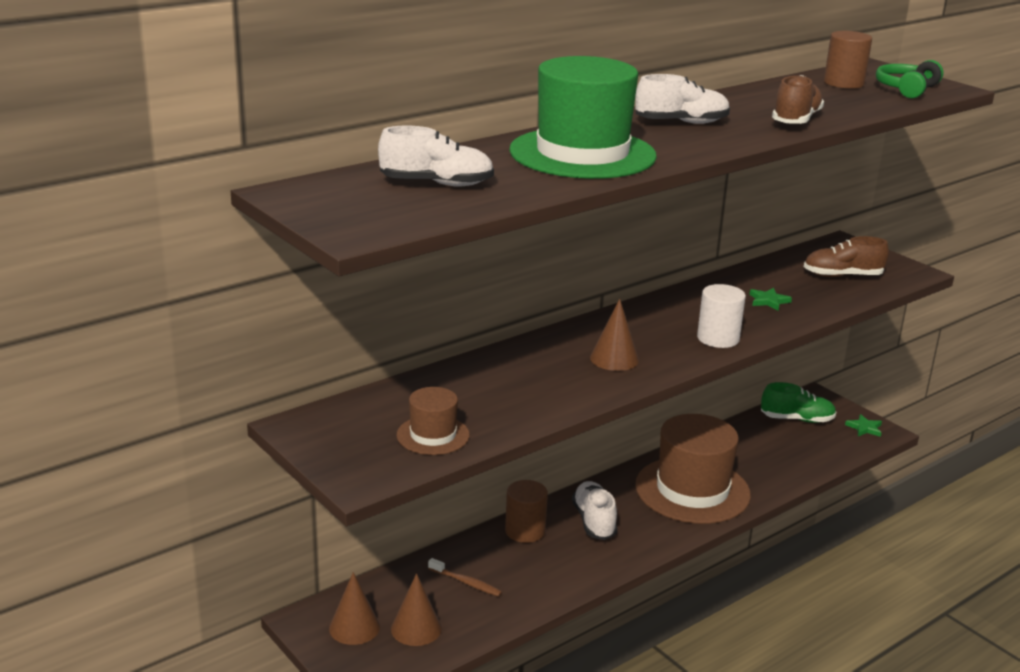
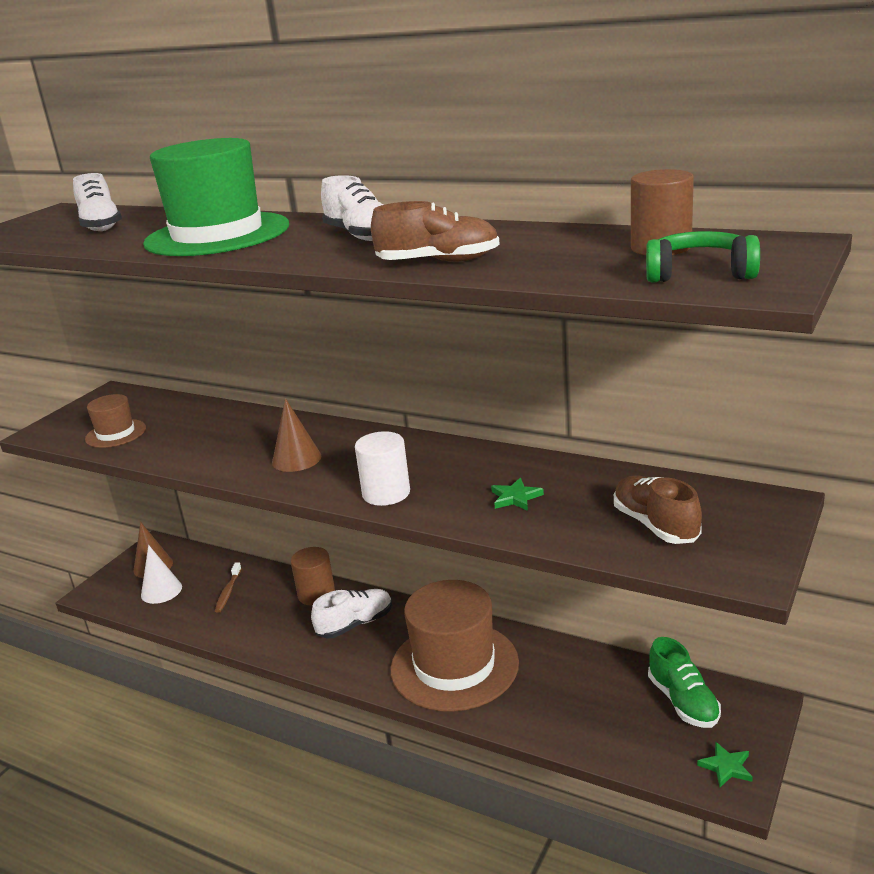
camera: 70 degrees right, 0 degrees up
(416, 628) = (161, 591): brown cone -> white cone

